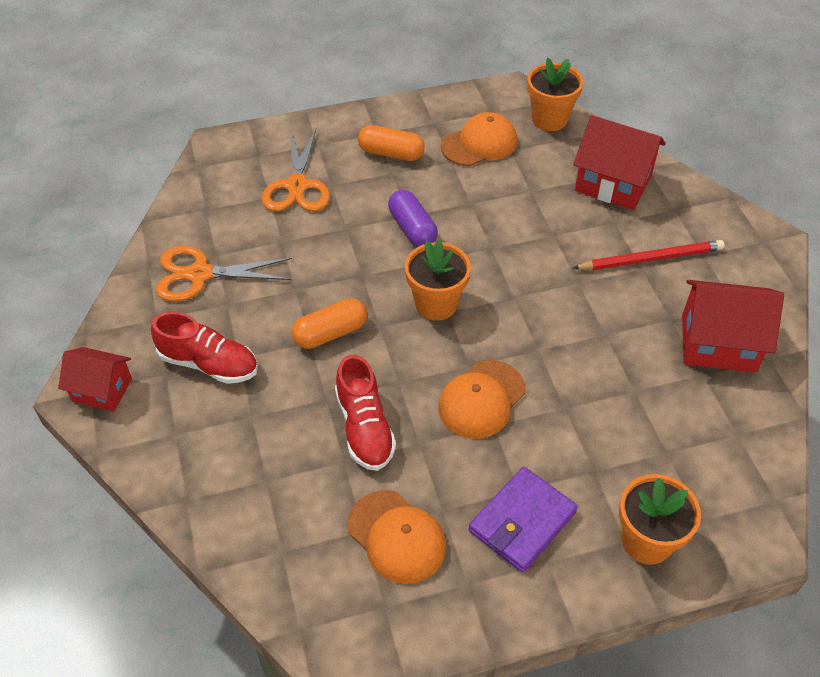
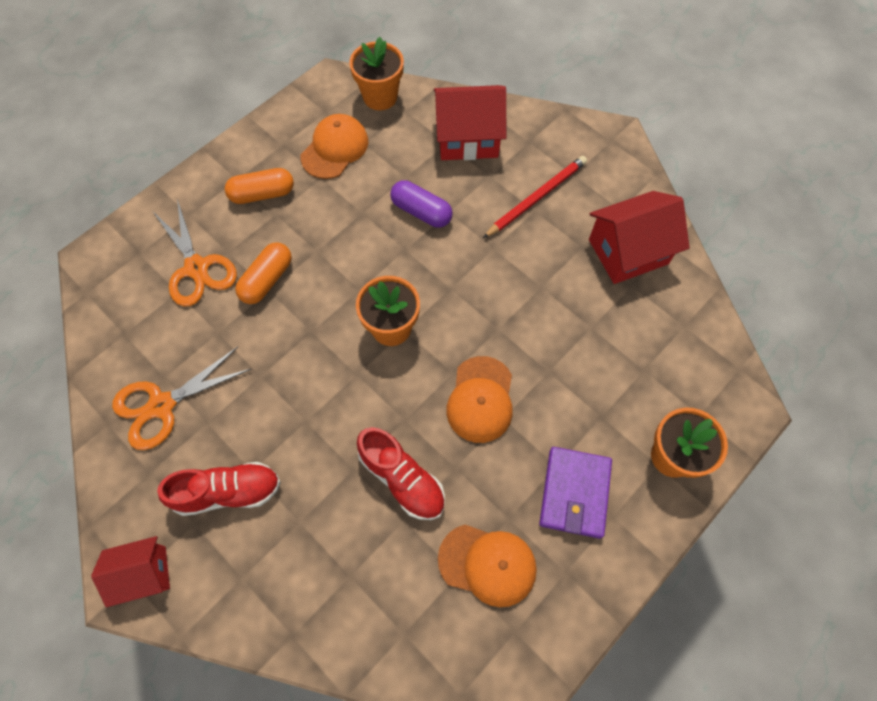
camera: 30 degrees left, 15 degrees up
(330, 333) = (318, 403): orange capsule -> orange capsule (267, 280)
(412, 228) = (327, 263): purple capsule -> purple capsule (421, 212)

